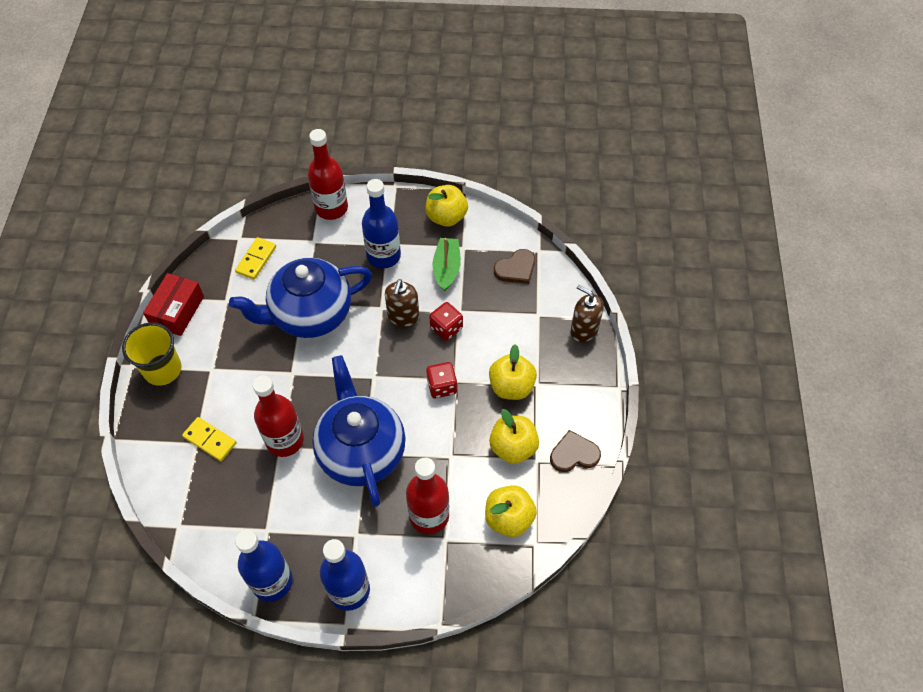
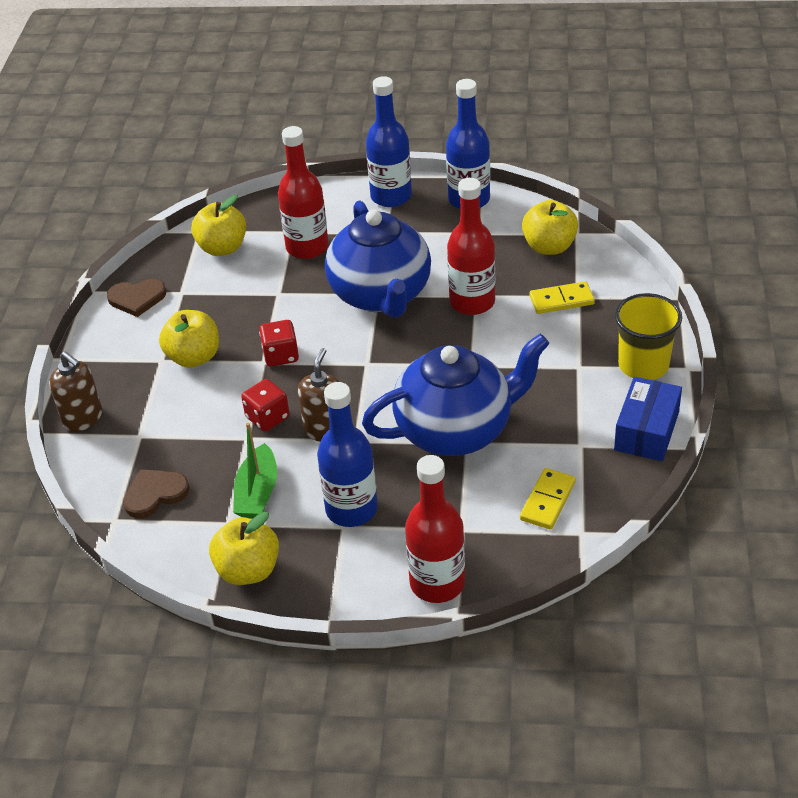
camera: 175 degrees left, 15 degrees down
(177, 311) = (646, 431): red box -> blue box
(210, 440) = (561, 300): yellow domino -> yellow domino turned 45 degrees counterclockwise
(513, 447) = (205, 302): yellow apple -> yellow apple (549, 247)

